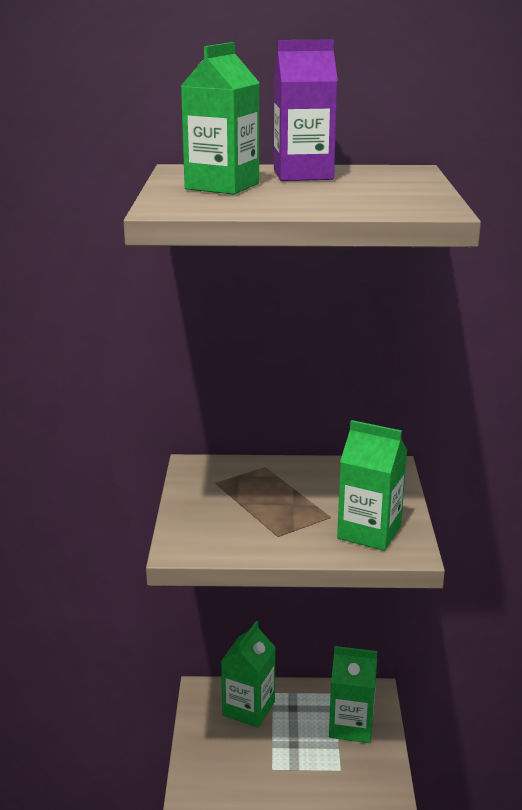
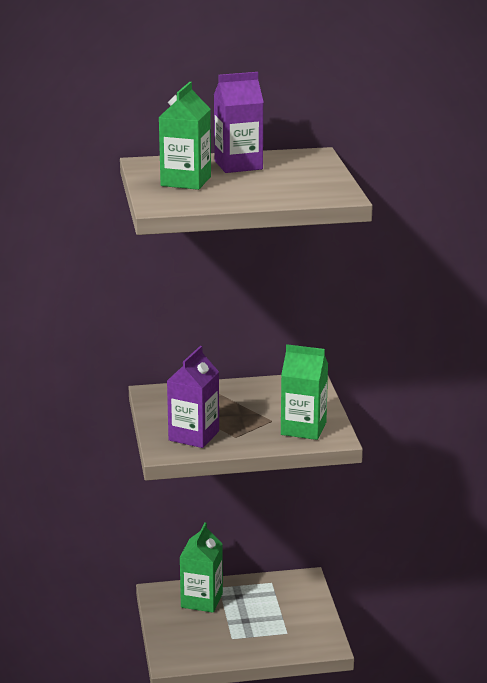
camera: 10 degrees left, 0 degrees up
(224, 529) = (194, 436): none -> purple carton
(351, 725) = (290, 603): green carton -> none

